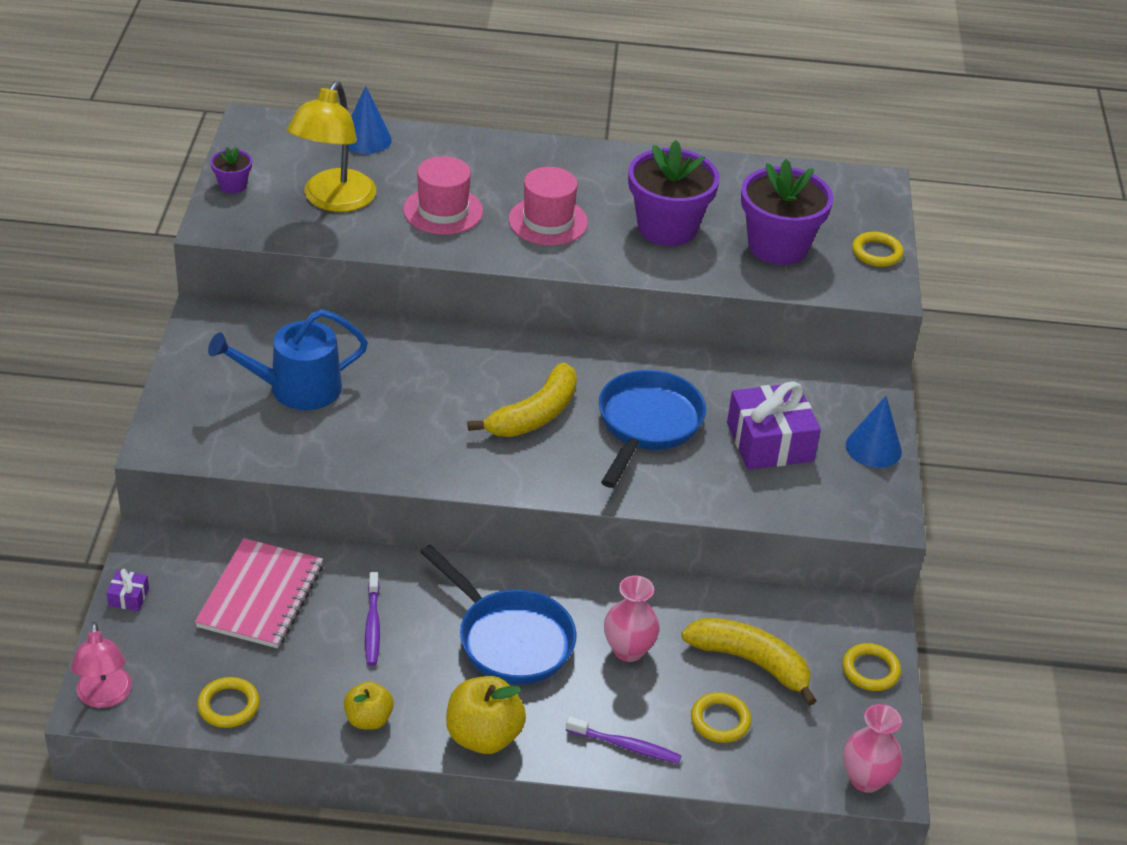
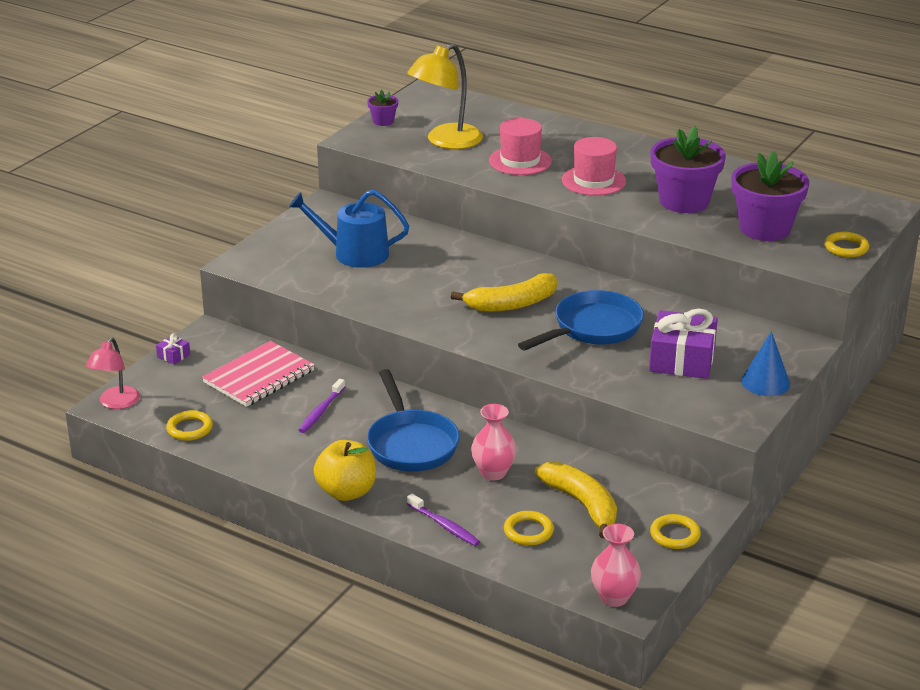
camera: 30 degrees right, 10 degrees down
(366, 139) = (500, 113): blue cone -> none
(368, 719) = (275, 461): yellow apple -> none

